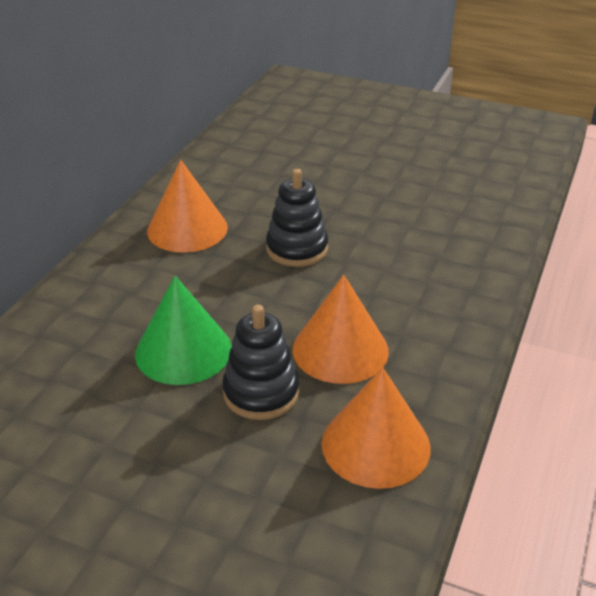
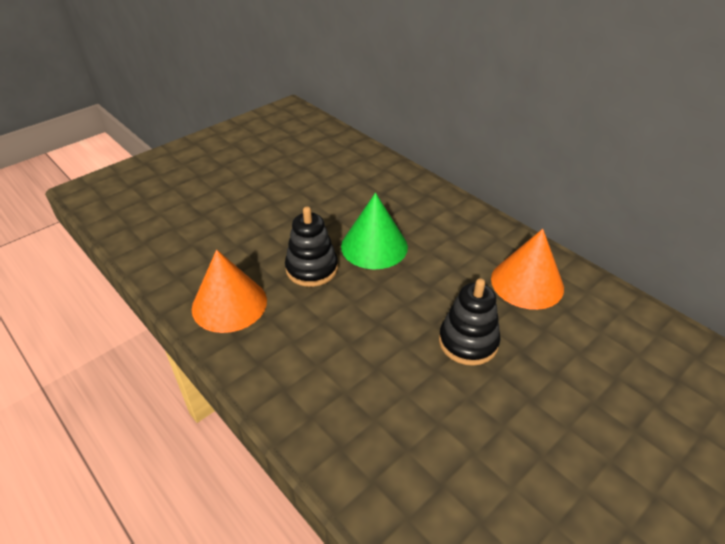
camera: 115 degrees right, 5 degrees up
(340, 349) = (324, 321): orange cone -> none

